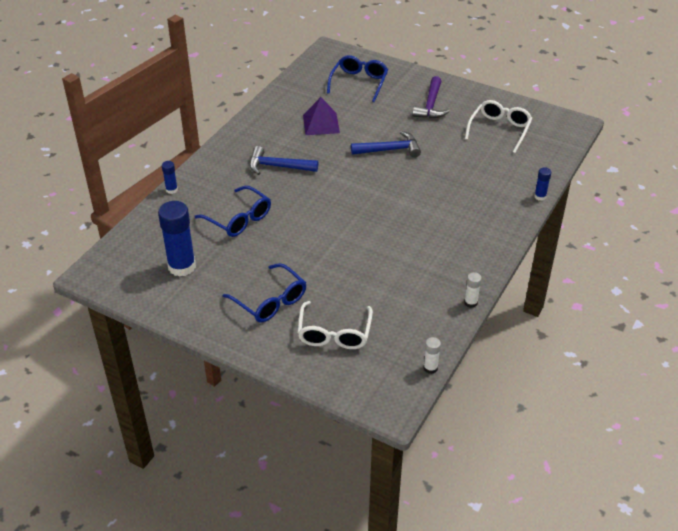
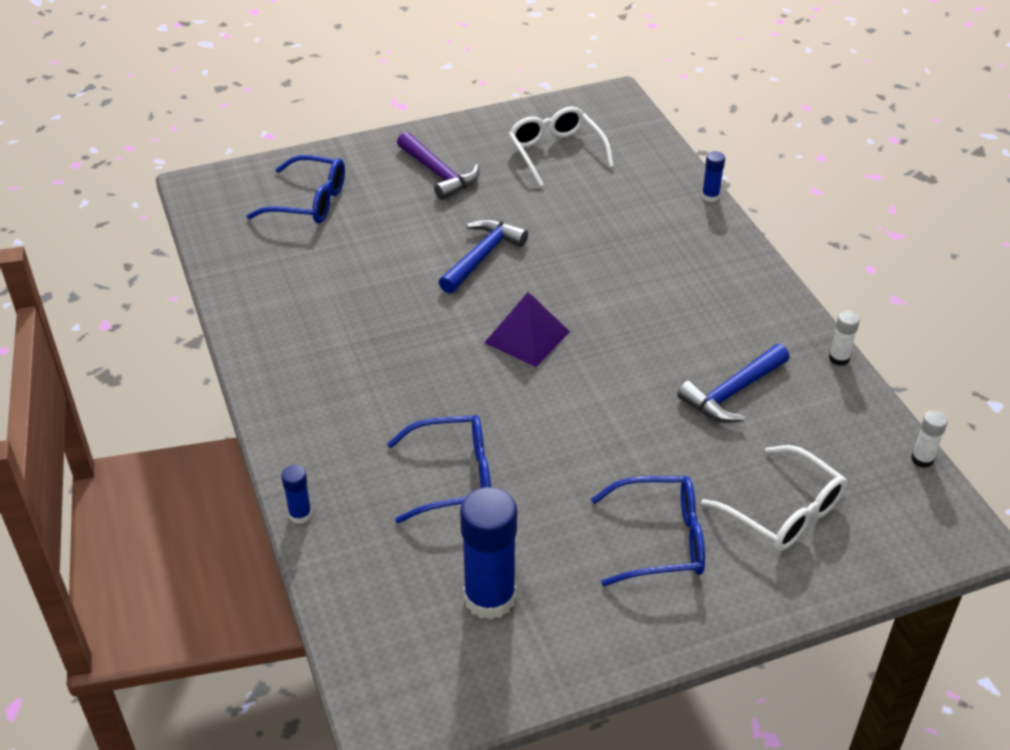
camera: 50 degrees left, 0 degrees up
(277, 166) = (387, 375): blue hammer -> blue hammer (732, 393)
(321, 124) = (349, 284): purple pyramid -> purple pyramid (527, 337)
(359, 82) = (309, 202): blue glasses -> blue glasses turned 135 degrees clockwise

